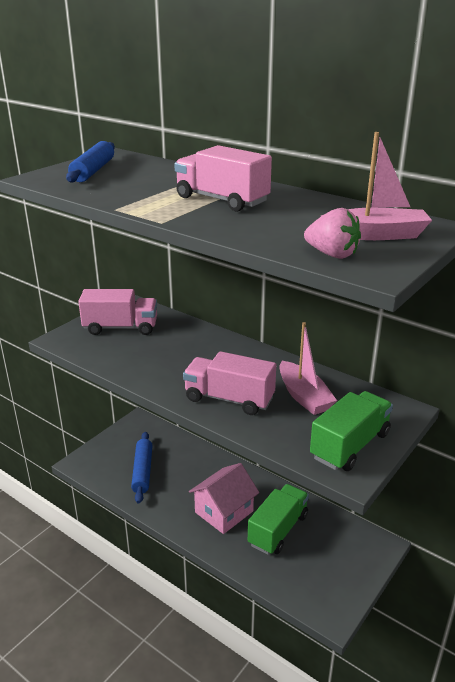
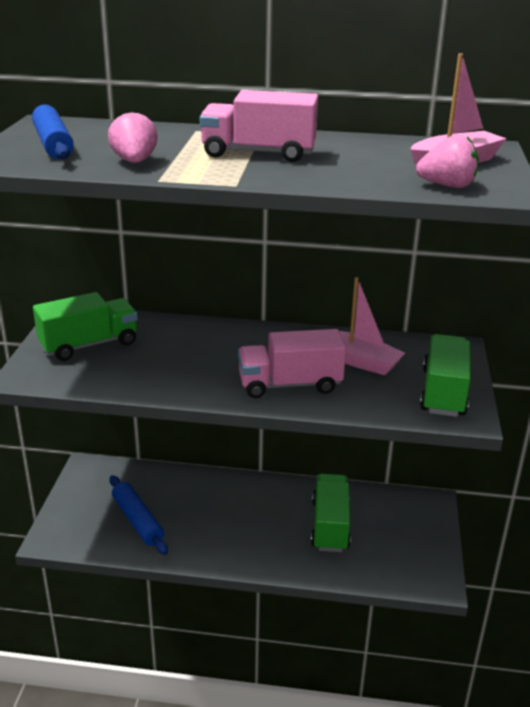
camera: 30 degrees left, 0 degrees up
(121, 328) = (89, 345): pink truck -> green truck
(122, 192) = (135, 162): none -> pink strawberry
(224, 512) = (262, 529): pink house -> none

